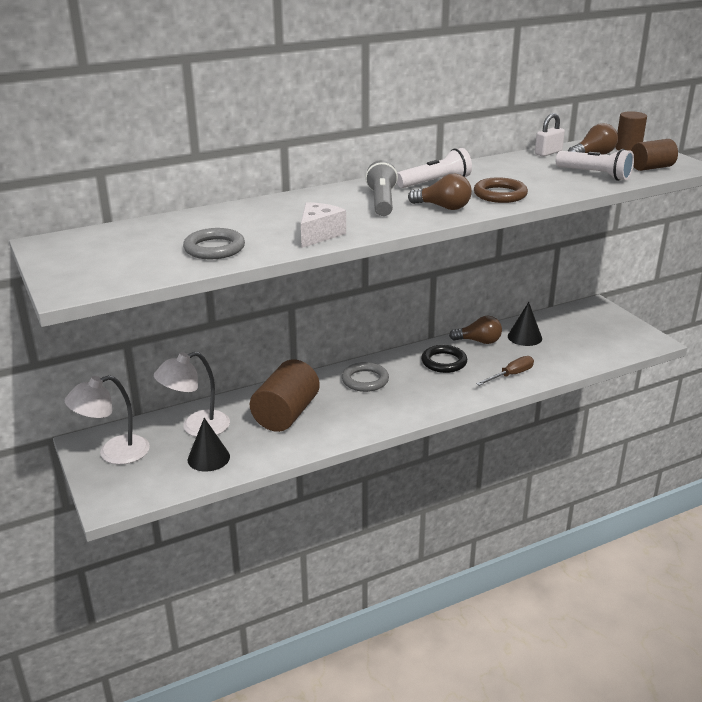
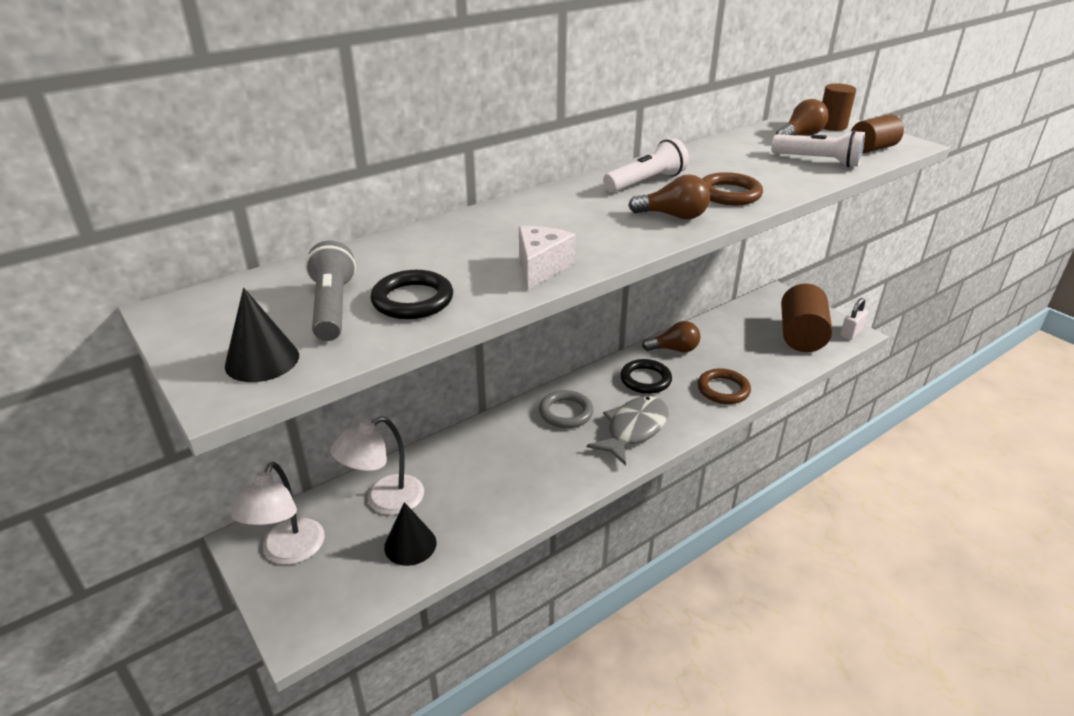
camera: 10 degrees left, 5 degrees up
(114, 453) = (288, 552): white lamp -> white lamp turned 45 degrees counterclockwise
(214, 248) = (412, 300): grey ring -> black ring
(286, 414) = (488, 469): brown cylinder -> brown cylinder (801, 336)
(382, 202) = (596, 213): grey flashlight -> grey flashlight (332, 307)
(419, 397) = (634, 429): none -> grey fish
(511, 375) = (723, 389): brown screwdriver -> brown ring
(524, 337) = (720, 339): black cone -> black cone (262, 360)
(548, 153) = (750, 136): white padlock -> white padlock (851, 333)

